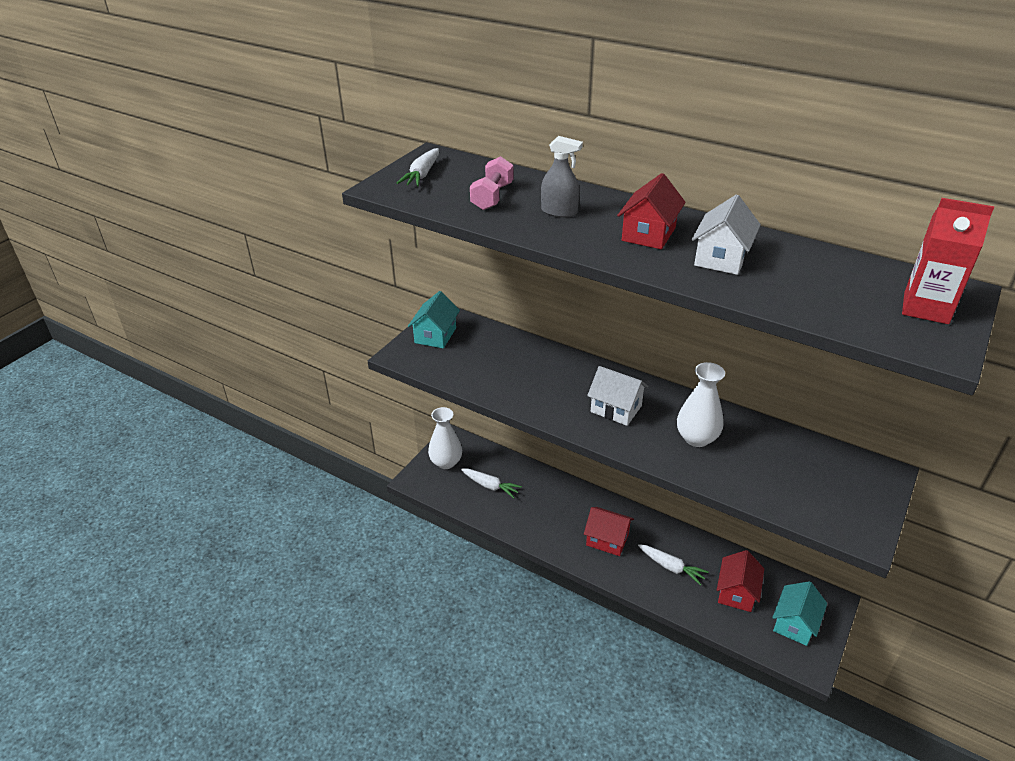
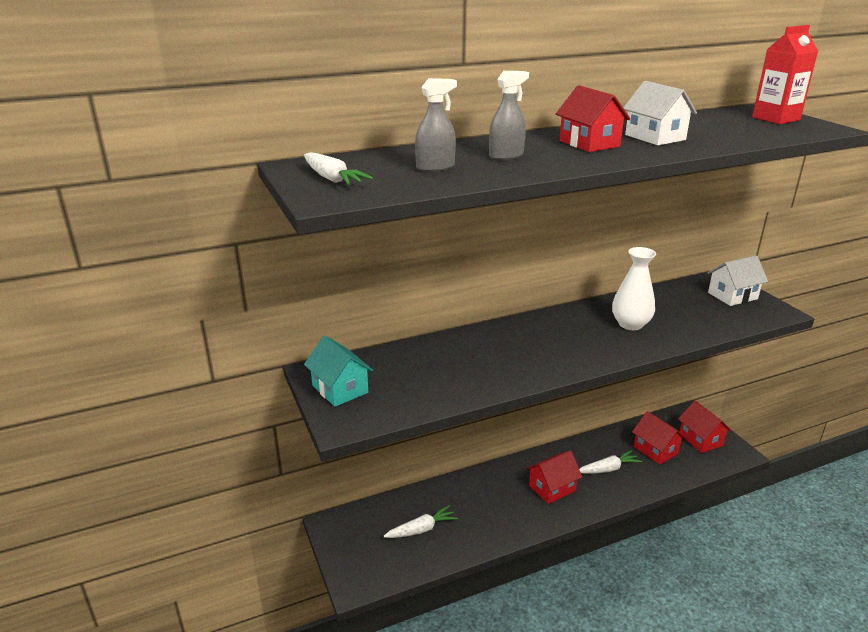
camera: 55 degrees left, 10 degrees down
(446, 462) = (356, 546): white vase -> none
(492, 197) = (435, 167): pink dumbbell -> grey spray bottle
(616, 409) = (561, 341): white house -> white house (732, 296)
(794, 623) = (700, 439): turquoise house -> red house

